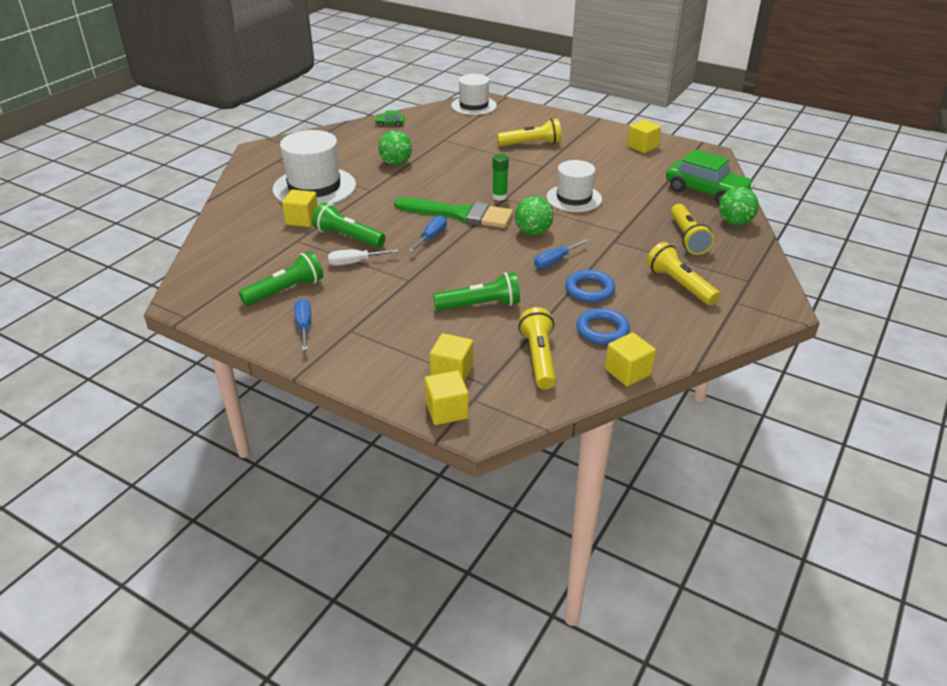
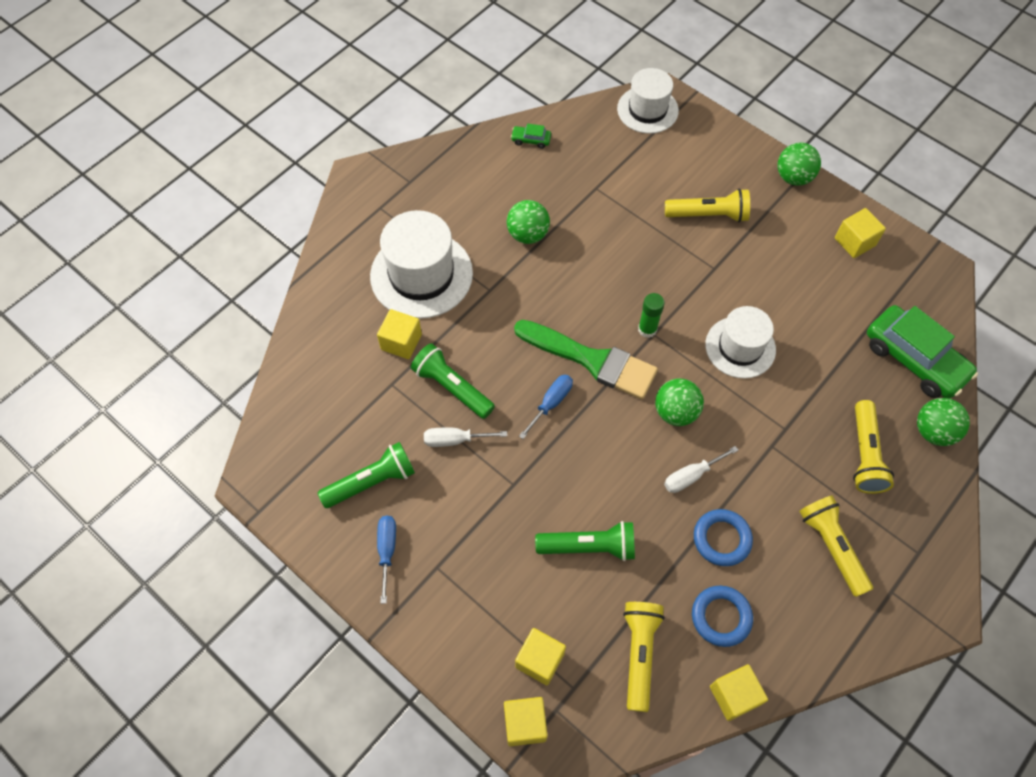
camera: 10 degrees right, 25 degrees up
(555, 261) = (691, 476): blue screwdriver -> white screwdriver
(588, 124) = (793, 177): none -> green ball

